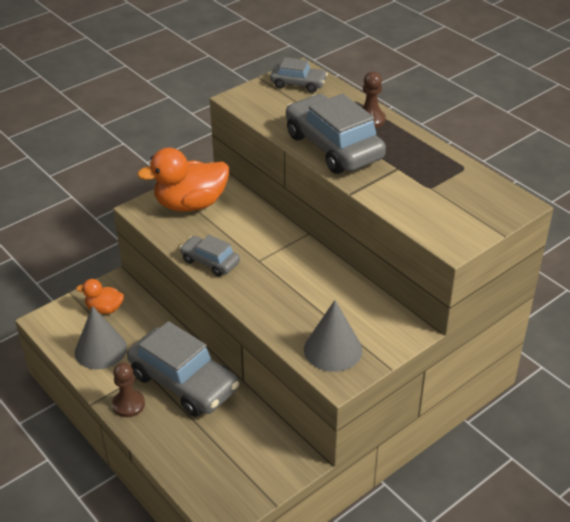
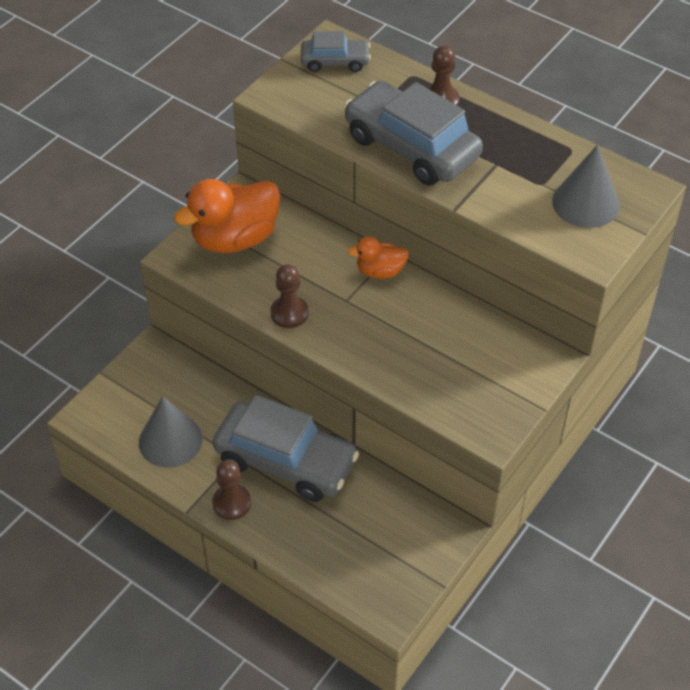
camera: 15 degrees left, 10 degrees up
(104, 309) = (153, 386): orange duck -> orange duck (380, 271)
(210, 262) = (289, 313): grey car -> brown pawn
(333, 349) = (472, 399): grey cone -> grey cone (585, 203)

